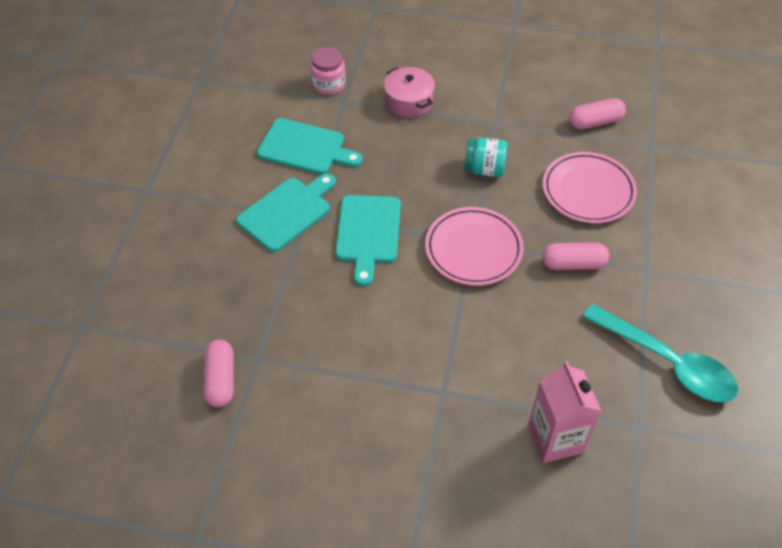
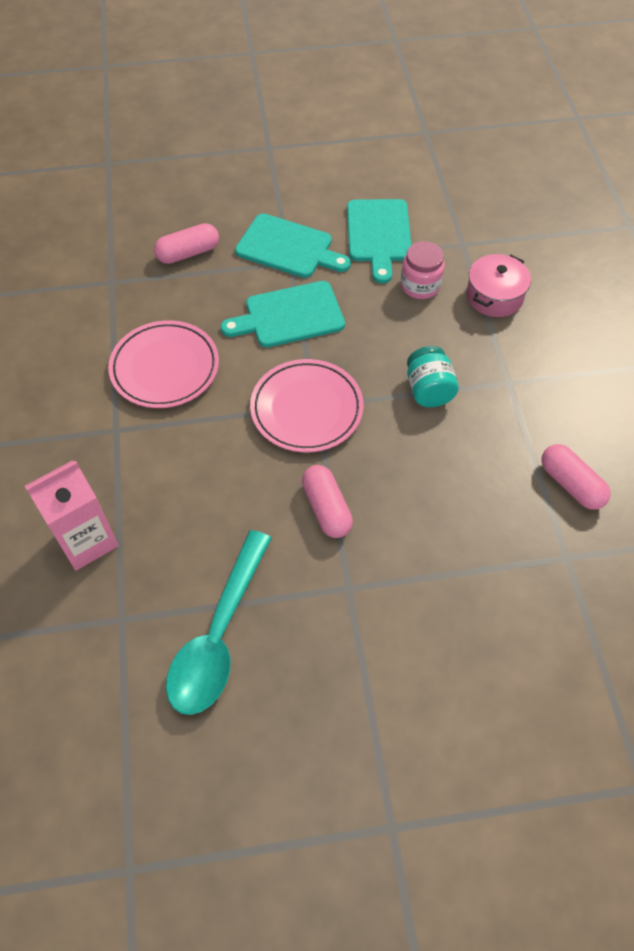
camera: 70 degrees right, 5 degrees up
(221, 380) = (81, 265): pink capsule -> pink capsule (188, 253)
(328, 84) = (479, 224): pink jar -> pink jar (420, 285)
(588, 191) = (447, 500): pink plate -> pink plate (165, 368)

